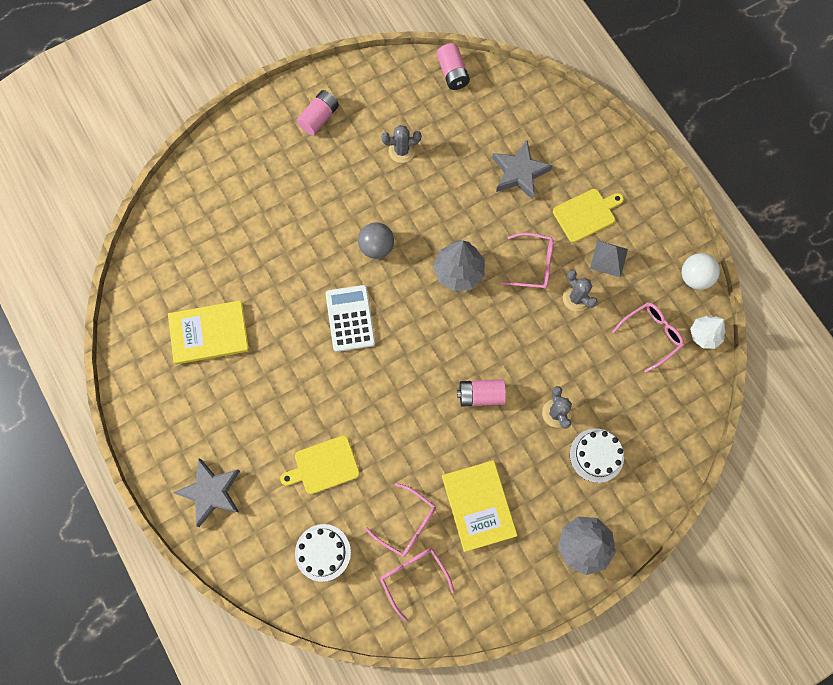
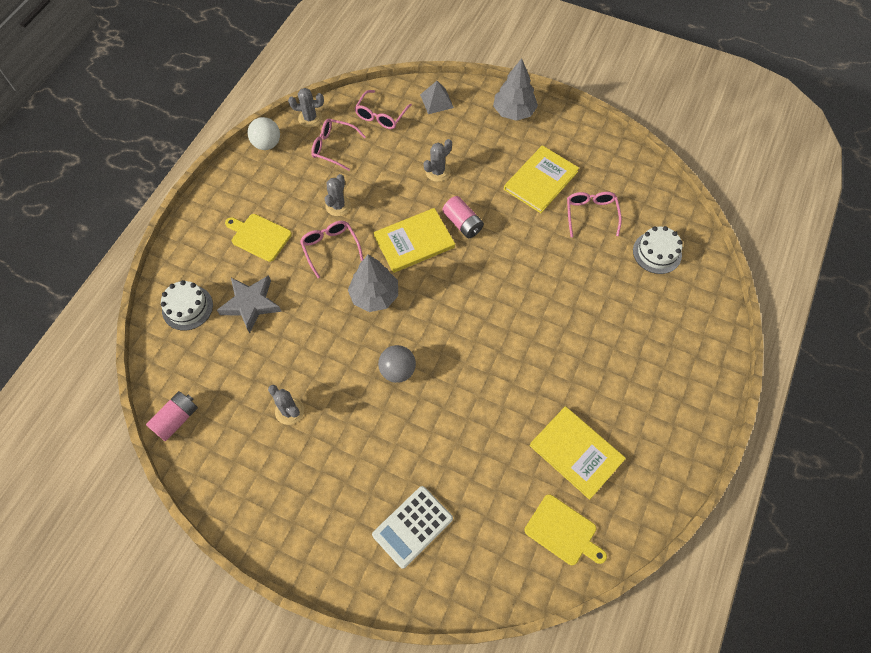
camera: 125 degrees left, 10 degrees down
(211, 492) = (689, 355): grey star -> none
(319, 118) = (301, 510): pink battery -> none
(324, 466) = (600, 291): yellow cutting board -> yellow cutting board (563, 531)
(350, 318) = (475, 349): white calculator -> white calculator (412, 526)
(413, 576) = (620, 190): pink glasses -> pink glasses (381, 116)
(490, 339) = (414, 242): none -> yellow book
(596, 455) = (448, 134): white cake -> white cake (187, 307)
(608, 258) = (289, 202): grey pyramid -> grey pyramid (436, 101)
(704, 335) = (310, 118): white tree -> grey cactus

